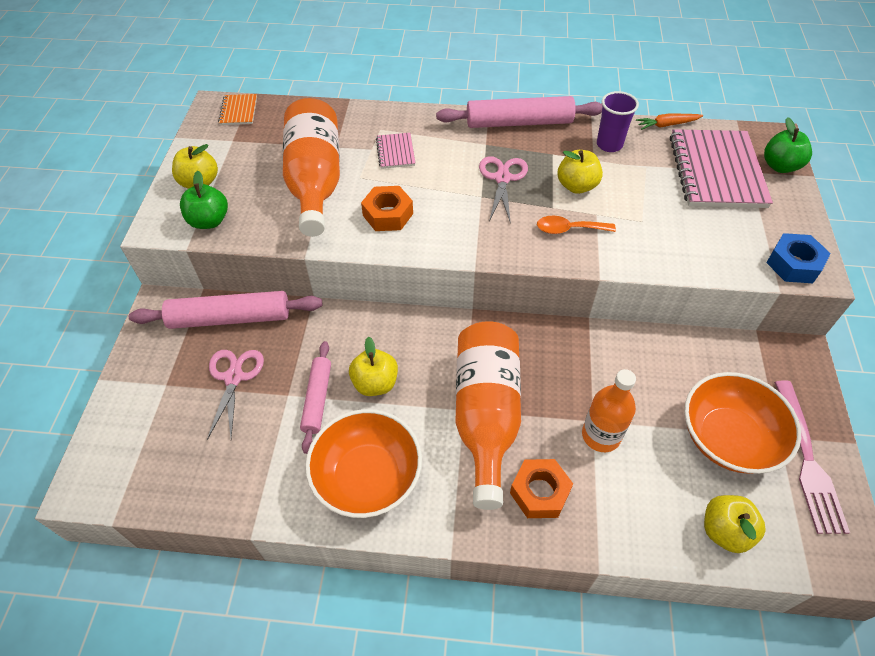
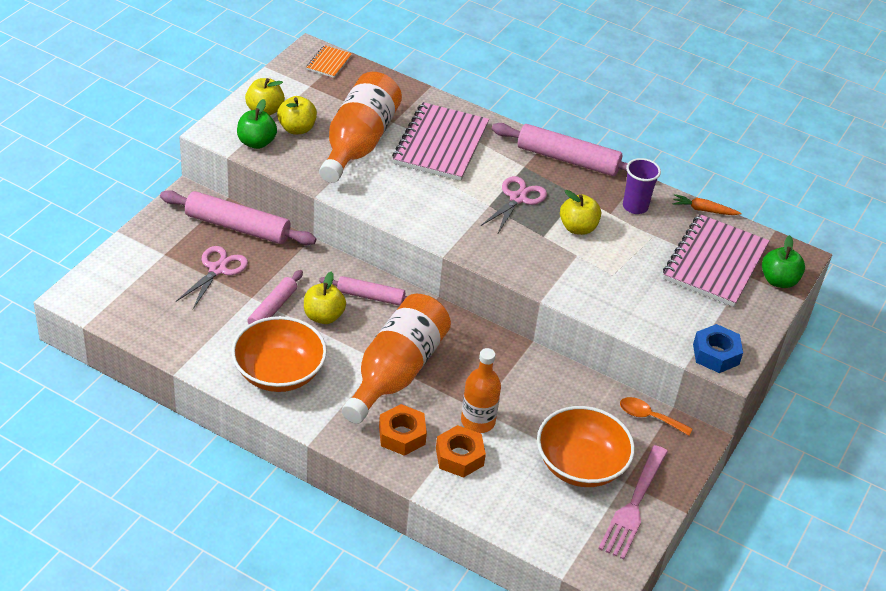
camera: 20 degrees right, 10 degrees down
(388, 214) = (401, 190): orange nut -> orange nut (459, 457)
(395, 152) = (441, 144): pink notebook -> pink notebook, size x2.18
(408, 338) = (370, 296): none -> pink rolling pin
(569, 229) = (544, 257): orange spoon -> orange spoon (649, 417)
(724, 531) = (526, 516): yellow apple -> yellow apple (297, 129)

